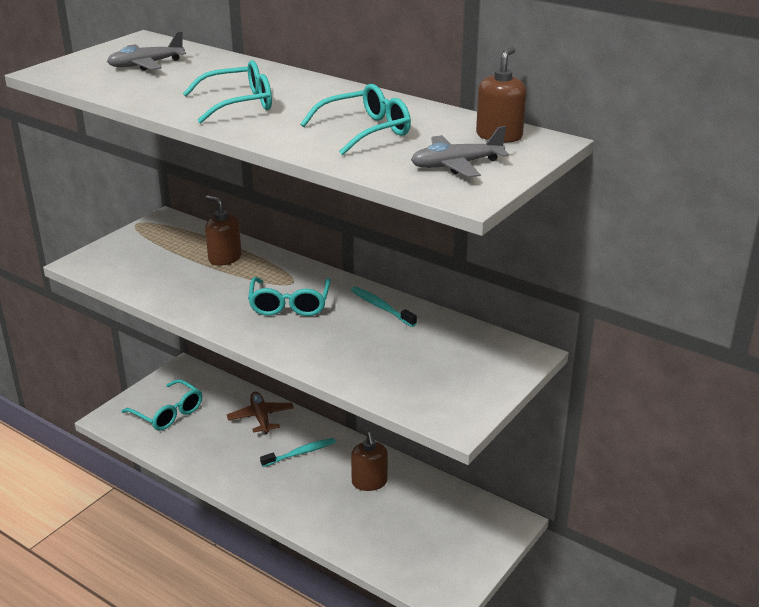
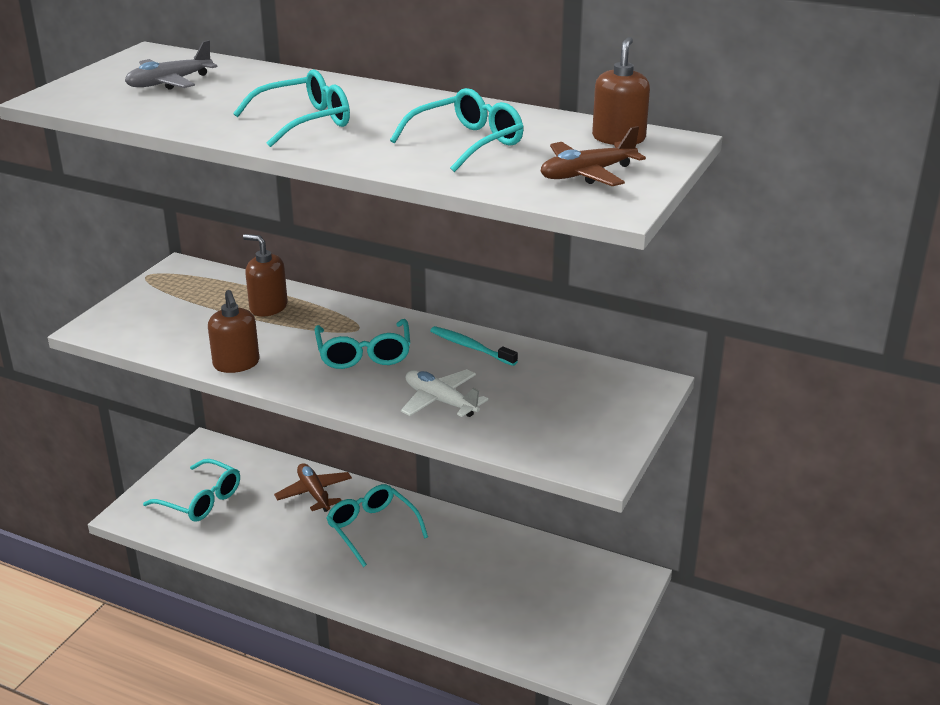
camera: 10 degrees left, 0 degrees up
(300, 453) = (372, 529): turquoise toothbrush -> turquoise glasses
(340, 351) = (440, 401): none -> white plane
(369, 482) = (461, 553): brown soap dispenser -> brown soap dispenser (236, 364)
(456, 165) = (587, 174): grey plane -> brown plane

